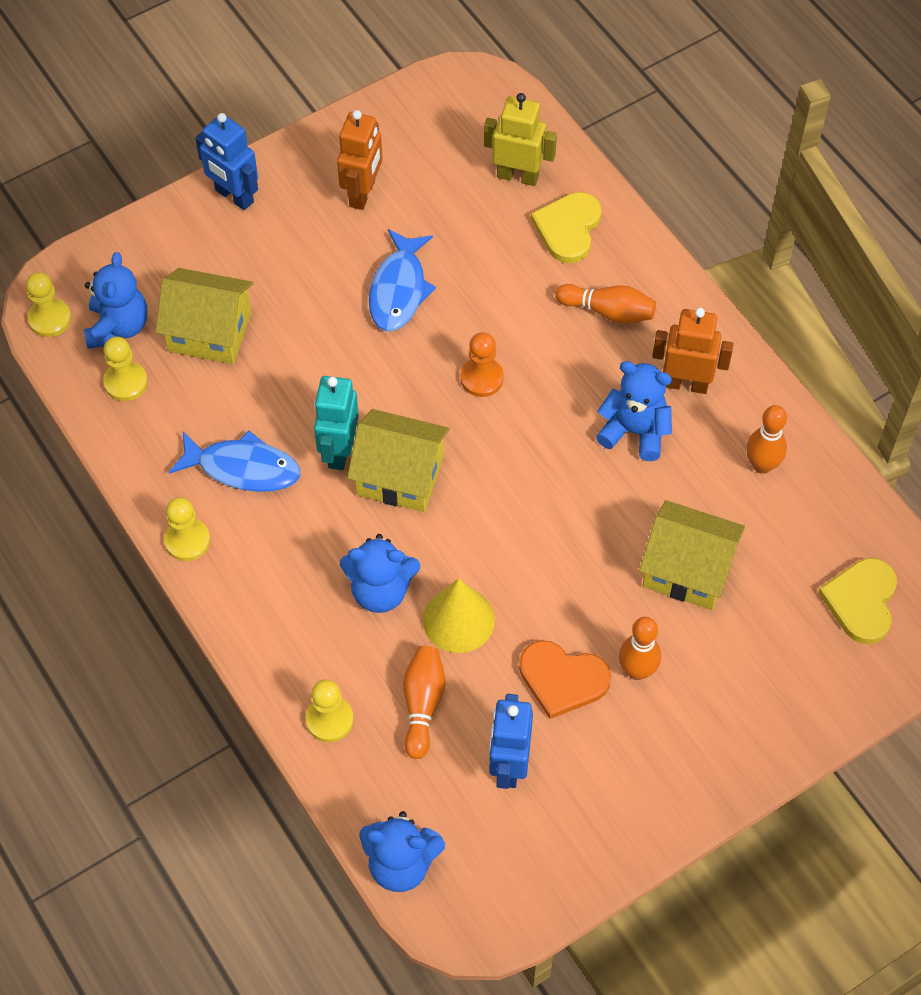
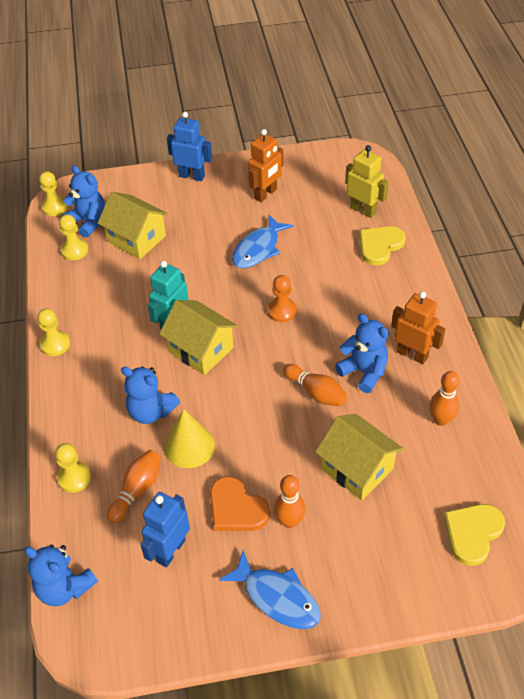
camera: 25 degrees right, 10 degrees down
(118, 327) = (88, 222): blue teddy bear -> blue teddy bear turned 75 degrees counterclockwise
(234, 196) = (192, 176): blue robot -> blue robot turned 135 degrees clockwise
(243, 468) = (111, 315): blue fish -> blue fish (277, 597)
(608, 311) = (381, 298): orange bowling pin -> orange bowling pin (316, 392)

